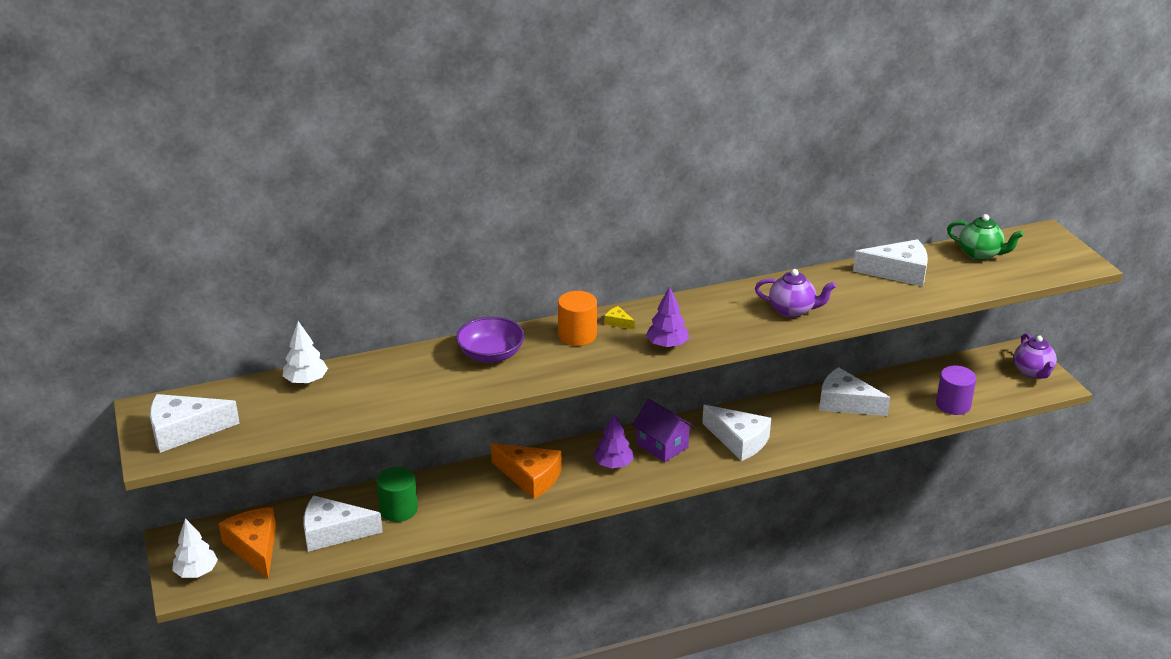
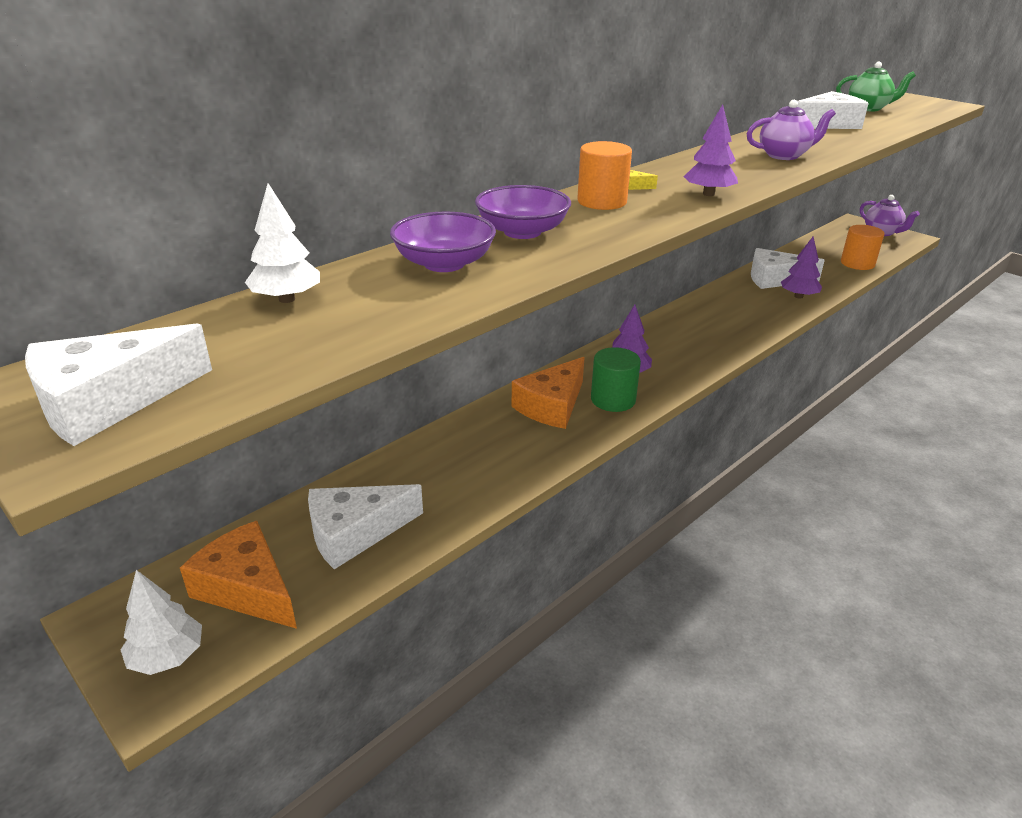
camera: 25 degrees left, 0 degrees up
(398, 510) = (424, 481): green cylinder -> green cylinder (613, 400)
(415, 373) = (444, 263): none -> purple bowl
(530, 477) = (552, 406): orange cheese -> orange cheese turned 120 degrees clockwise
(662, 446) = (657, 346): purple house -> none
(739, 440) = (722, 325): white cheese -> none
(845, 428) = (798, 296): none -> purple tree
(953, 405) = (857, 263): purple cylinder -> orange cylinder

